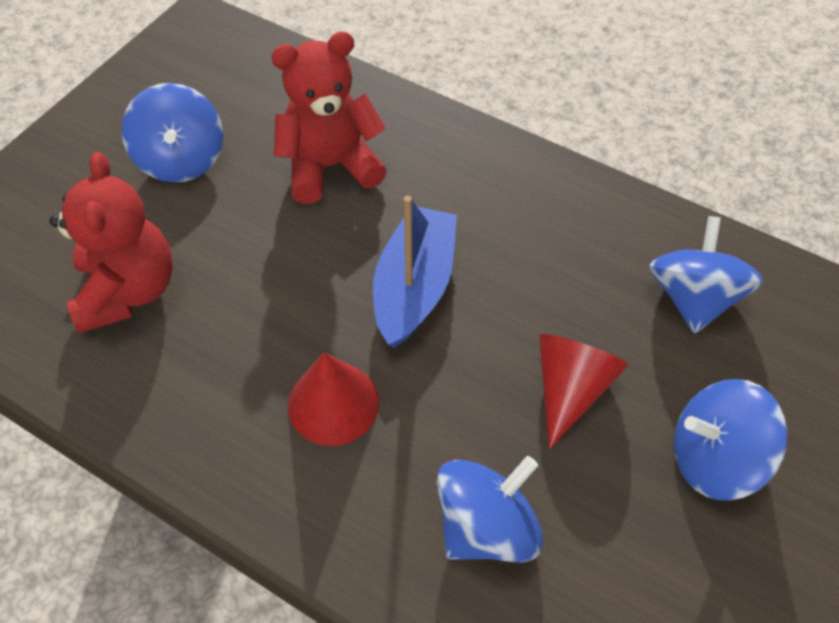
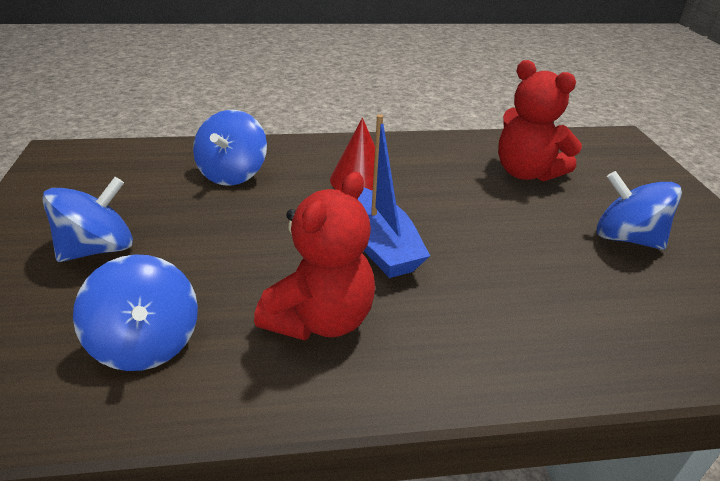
camera: 140 degrees right, 20 degrees down
(330, 166) = (537, 287): red teddy bear -> red teddy bear (320, 319)
(570, 389) = (222, 241): red cone -> none

